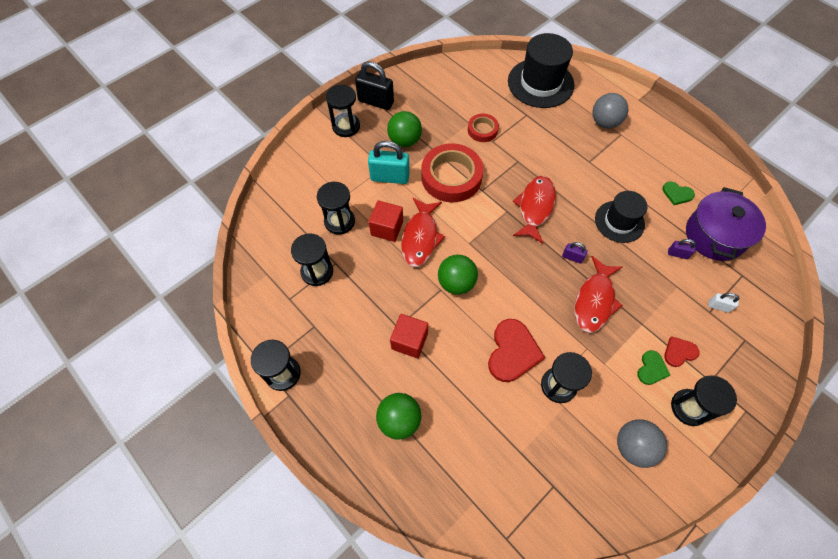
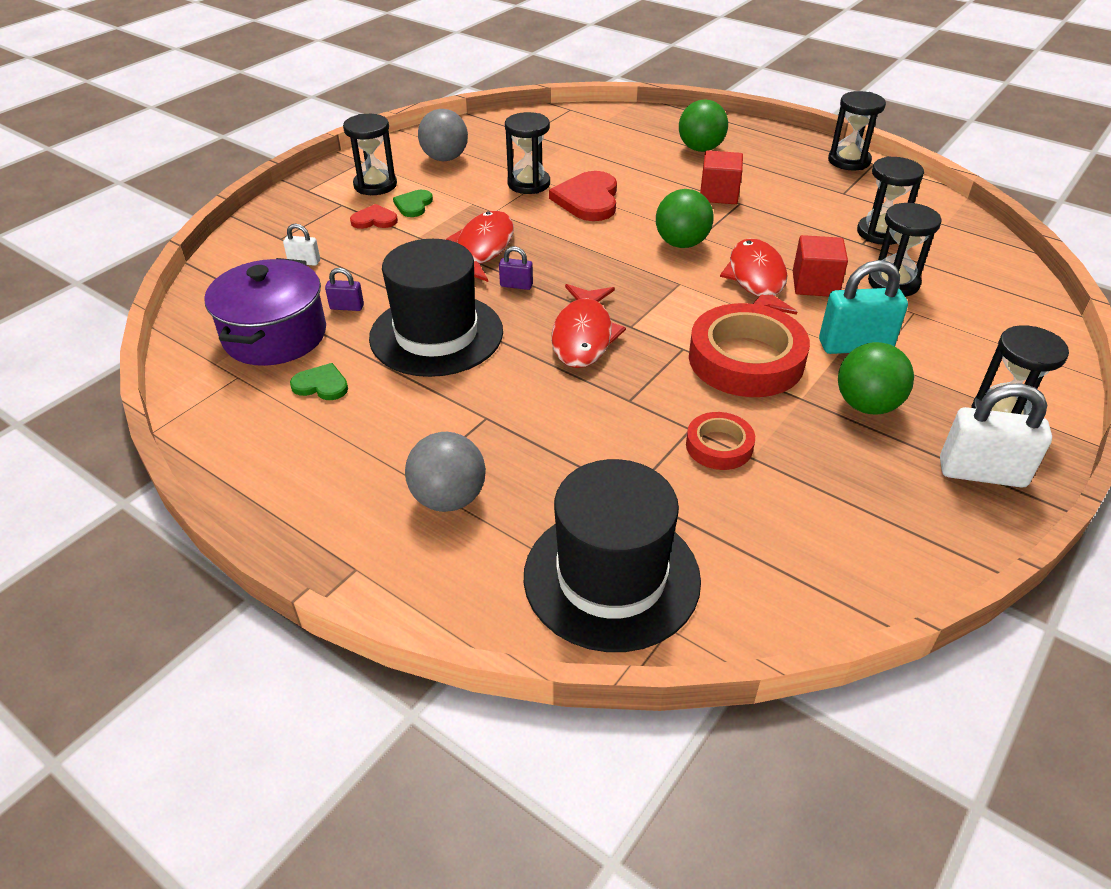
camera: 170 degrees right, 20 degrees down
(376, 102) = (982, 473): black padlock -> white padlock
(619, 221) = (436, 334): black hat -> black hat, size x1.55
(679, 352) = (374, 220): red heart -> red heart turned 150 degrees counterclockwise

